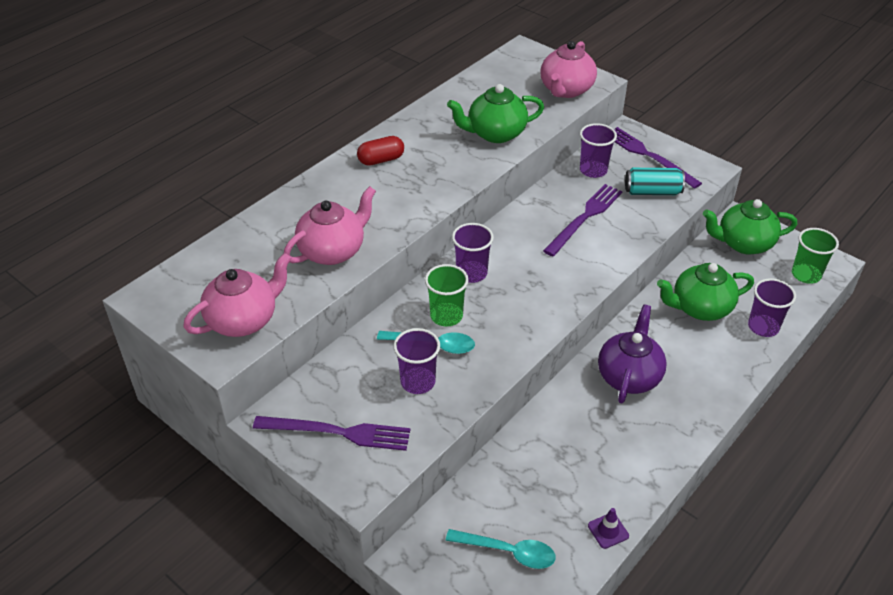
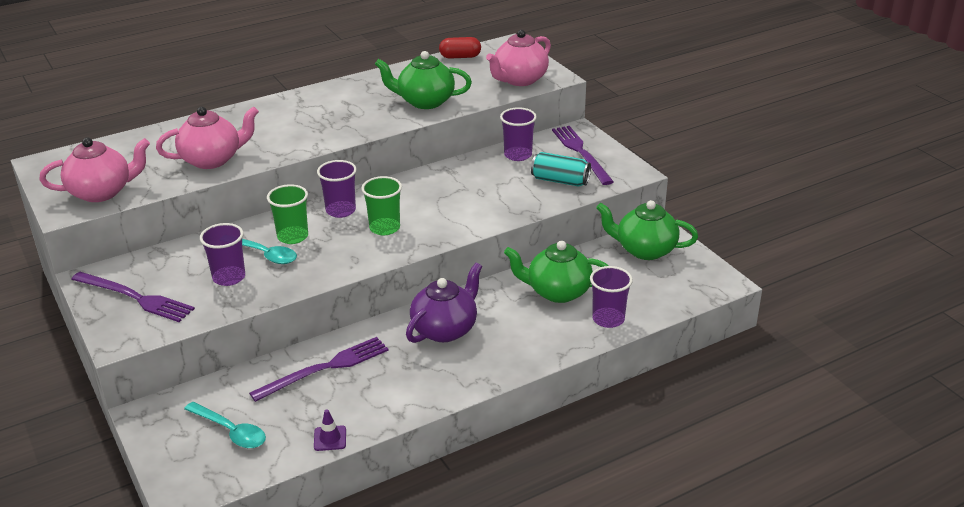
camera: 20 degrees right, 10 degrees down
(381, 160) = (308, 104): red capsule -> red capsule (460, 57)
(584, 218) = (478, 189): purple fork -> purple fork (325, 368)
(806, 275) = (688, 287): green cup -> green cup (384, 228)

